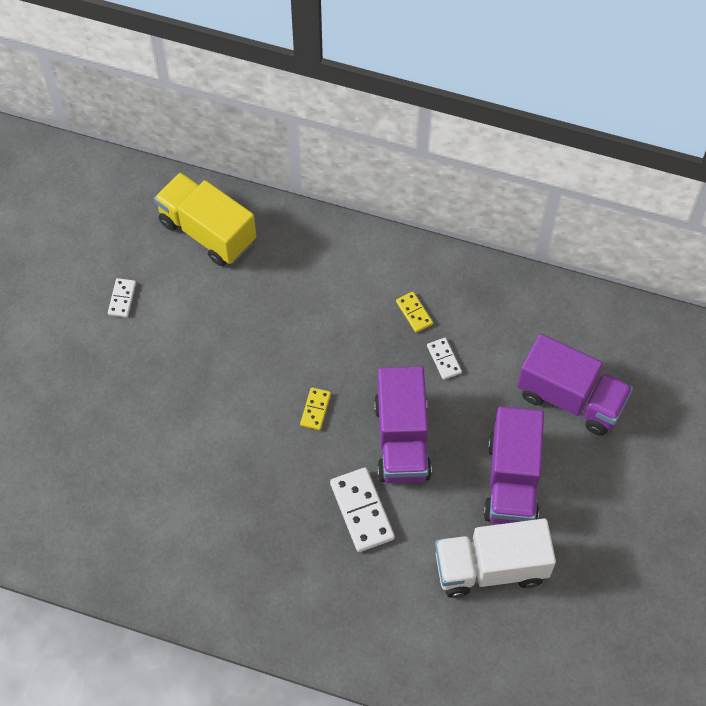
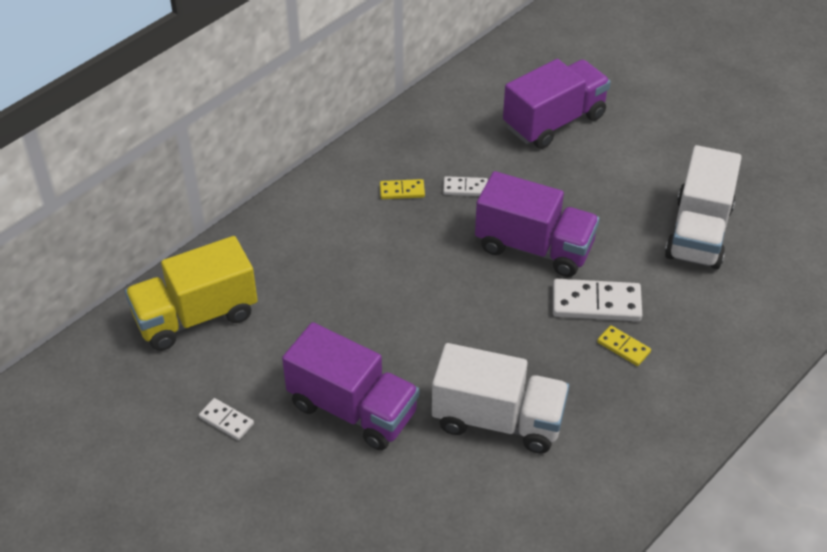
camera: 65 degrees left, 15 degrees down
(205, 481) = (498, 420): none -> white truck
(315, 409) = (465, 300): yellow domino -> yellow domino (623, 347)
(512, 481) = (617, 187): purple truck -> purple truck (353, 409)

